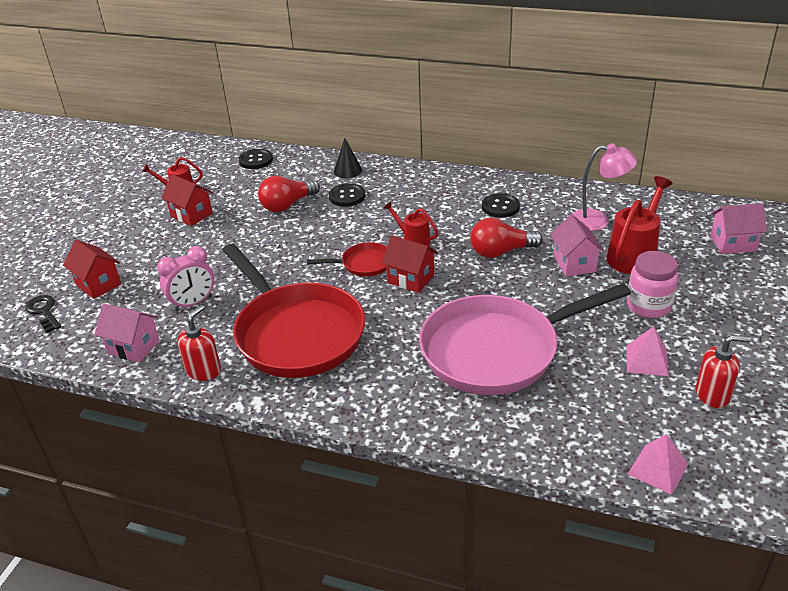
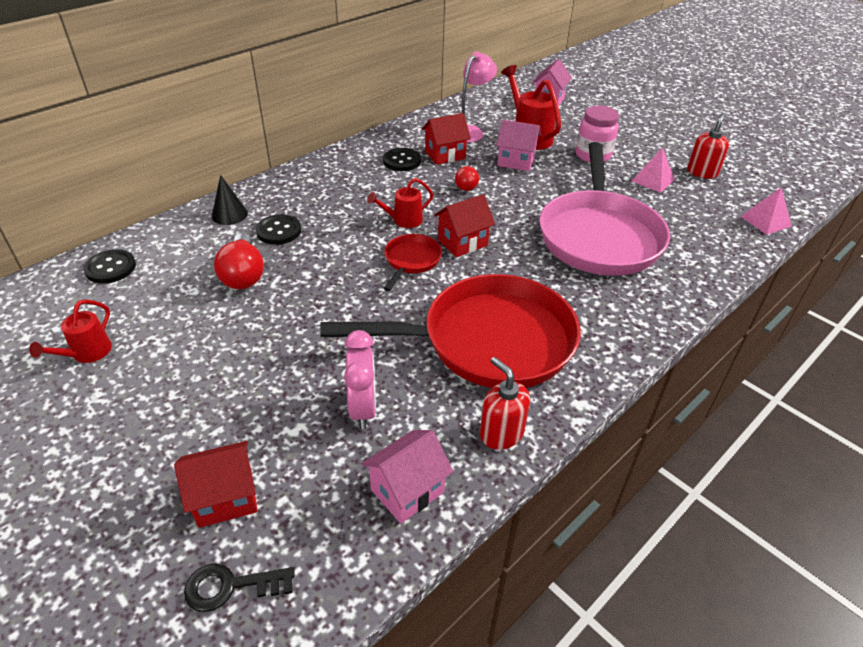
camera: 65 degrees left, 5 degrees up
(191, 215) = (163, 357): red house -> red house (445, 155)
(501, 252) = (467, 185): red light bulb -> red light bulb, size x0.62

